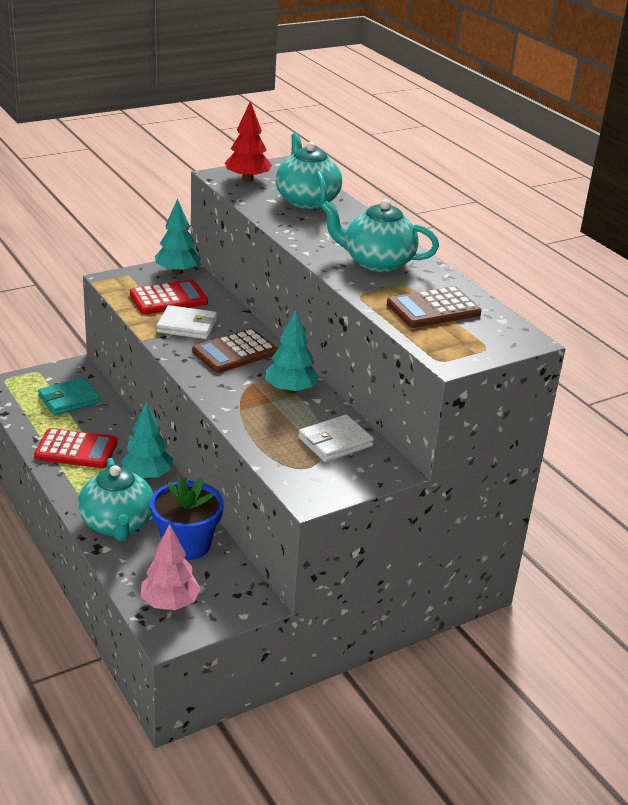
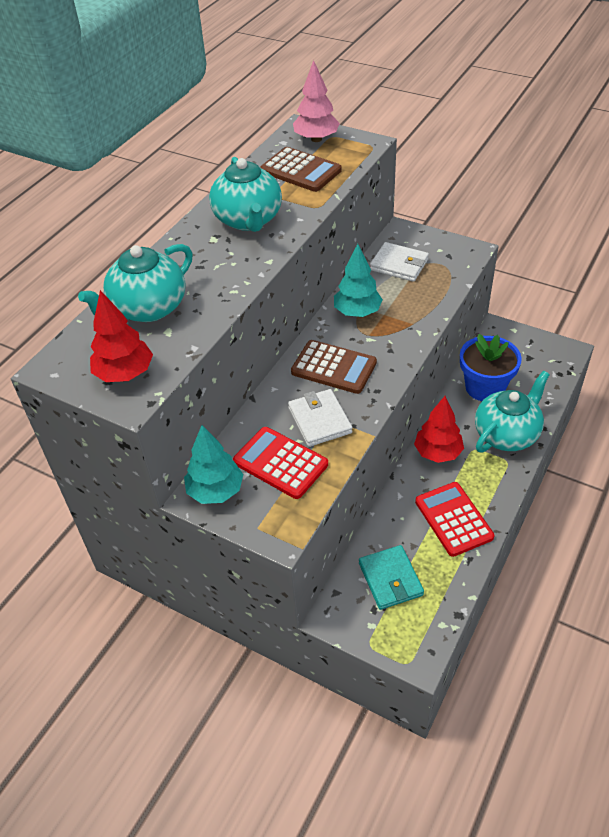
camera: 115 degrees left, 15 degrees up
(69, 399) = (390, 579): turquoise wallet -> turquoise wallet turned 45 degrees clockwise
(147, 475) = (437, 452): turquoise tree -> red tree
(170, 603) = (543, 364): pink tree -> pink tree (316, 139)

